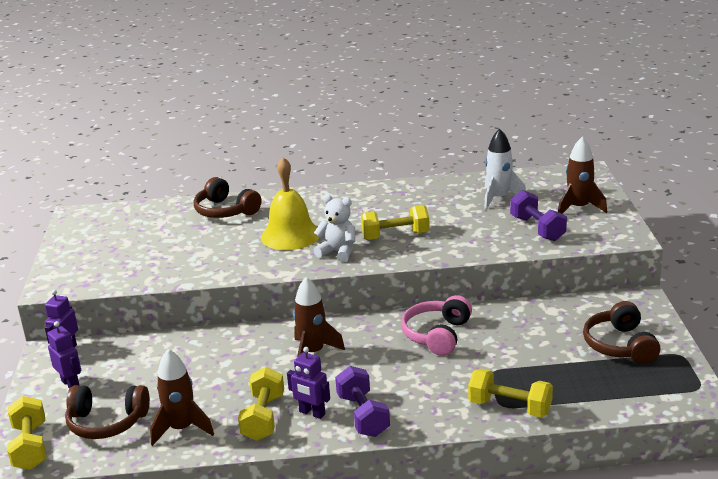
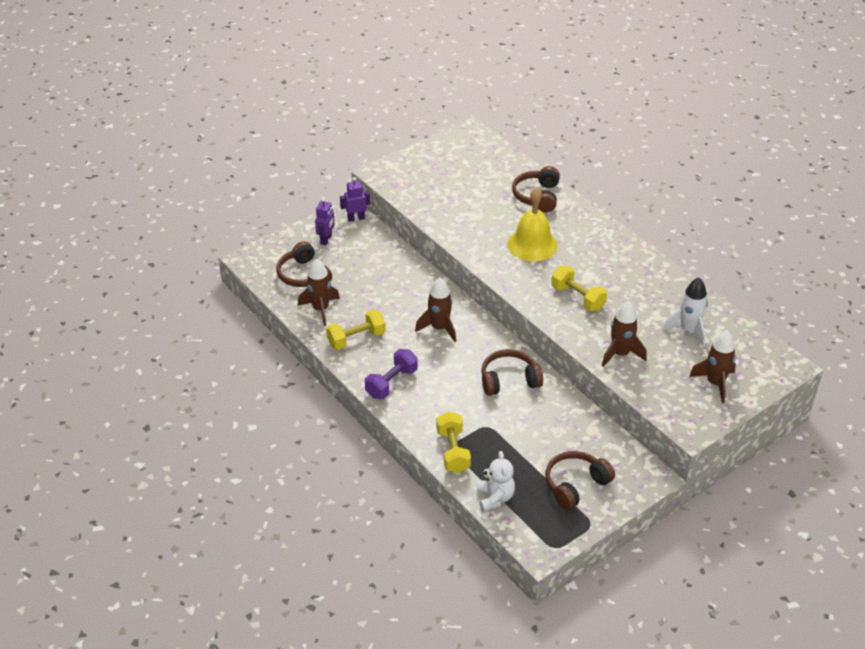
camera: 55 degrees right, 15 degrees up
(30, 447) = (262, 258): yellow dumbbell -> none
(312, 413) = (376, 358): purple robot -> none
(338, 252) = (529, 279): white teddy bear -> white teddy bear (495, 498)
(437, 335) = (509, 380): pink headphones -> brown headphones
(496, 239) = (620, 354): none -> brown rocket
(537, 229) = (657, 371): purple dumbbell -> none

